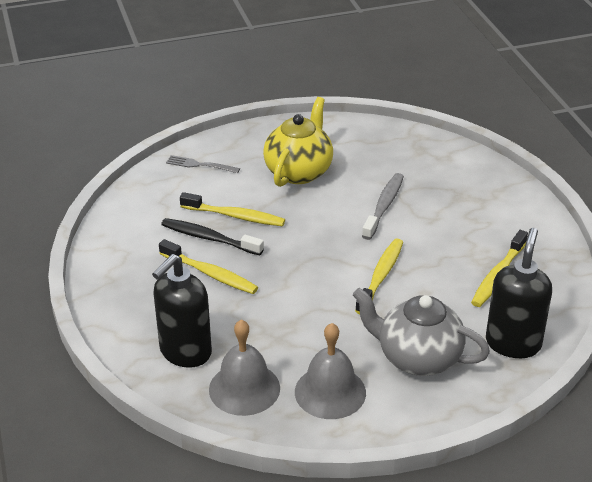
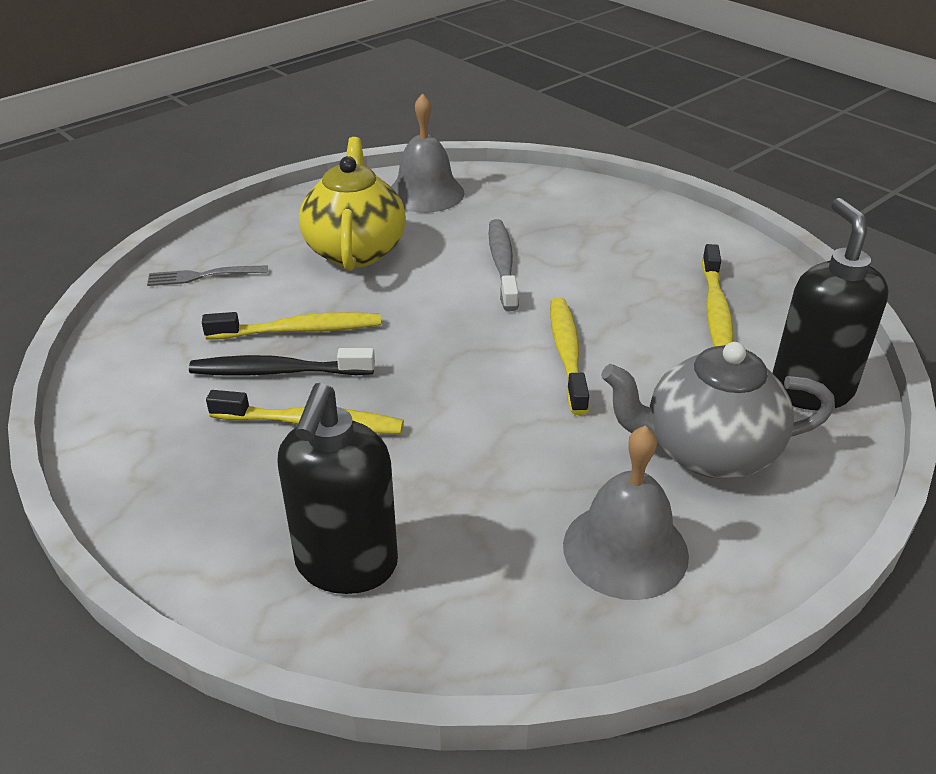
camera: 25 degrees left, 0 degrees up
(244, 388) = (486, 593): grey bell -> grey bell (425, 193)

